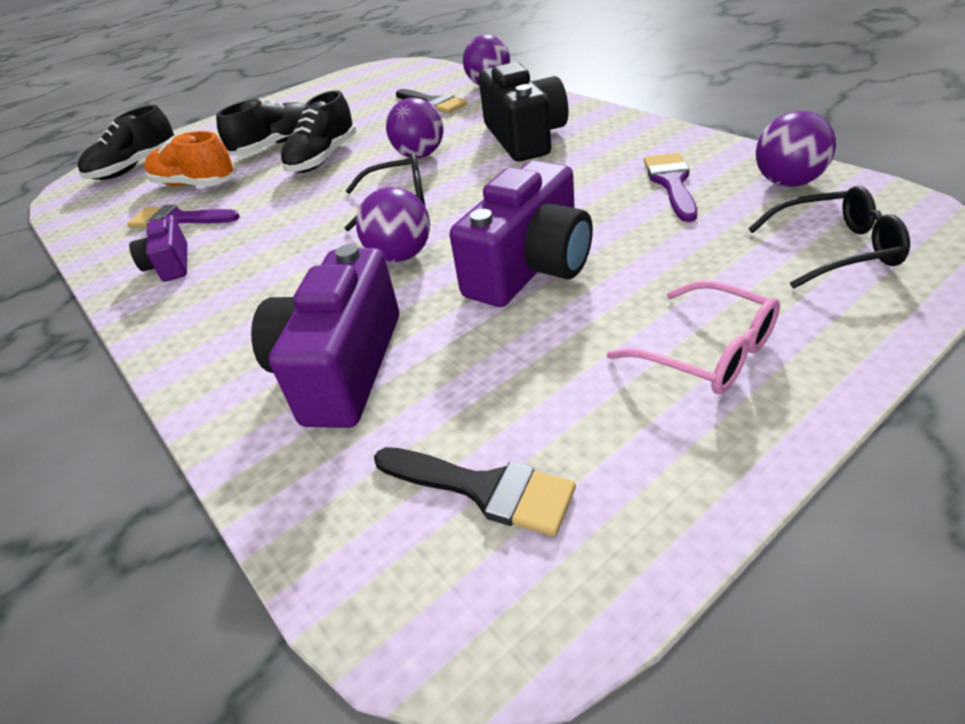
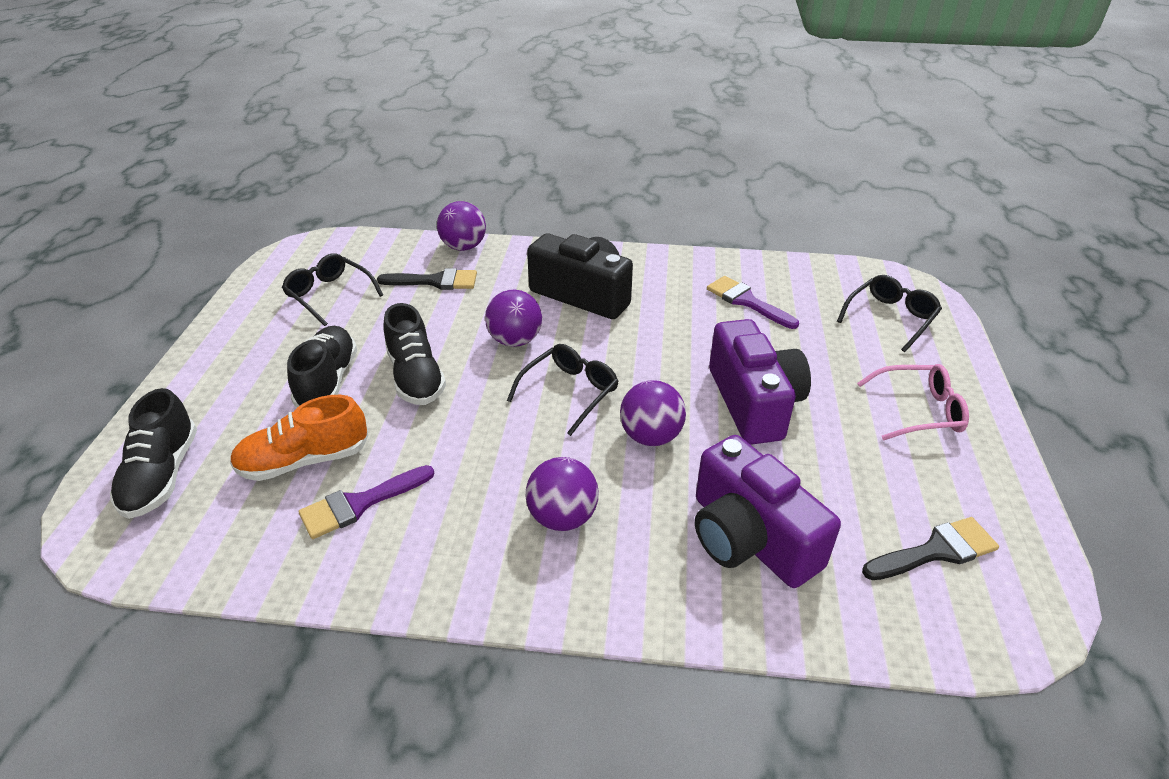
camera: 50 degrees left, 0 degrees up
(170, 264) = (444, 547): purple camera -> none
(358, 96) = (329, 295): none -> black glasses
(787, 182) = (810, 278): purple ball -> purple ball (562, 517)

